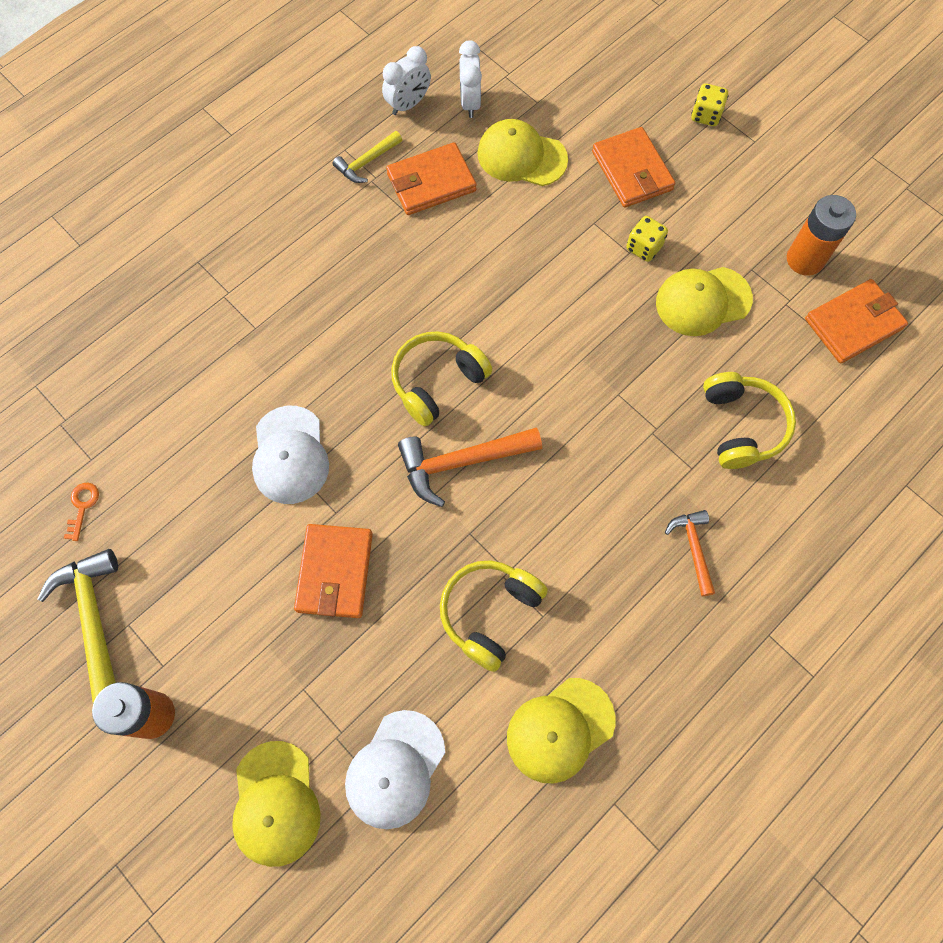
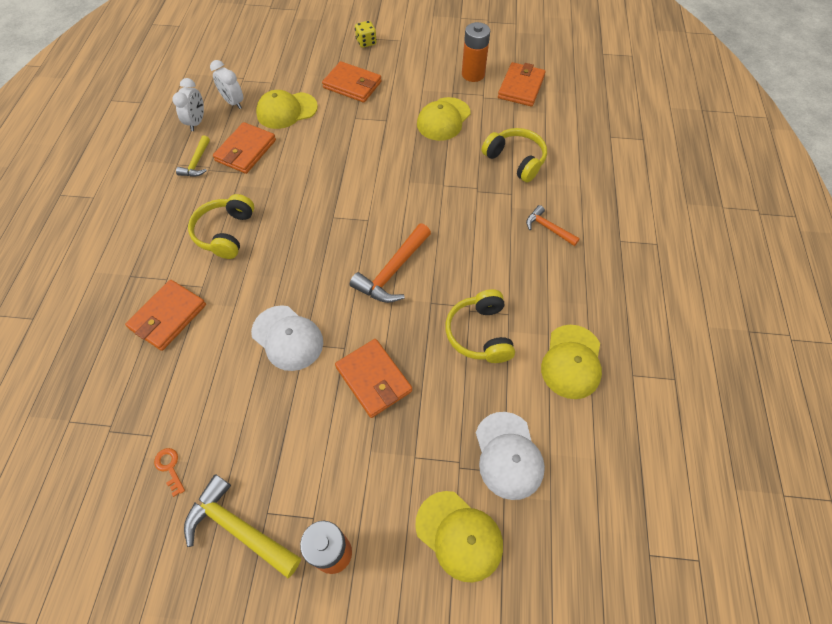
camera: 40 degrees left, 10 degrees down
(198, 339) = (168, 317): none -> orange wallet
(437, 381) = (341, 242): yellow headphones -> yellow headphones (225, 233)
(644, 247) = (391, 114): yellow dice -> none

